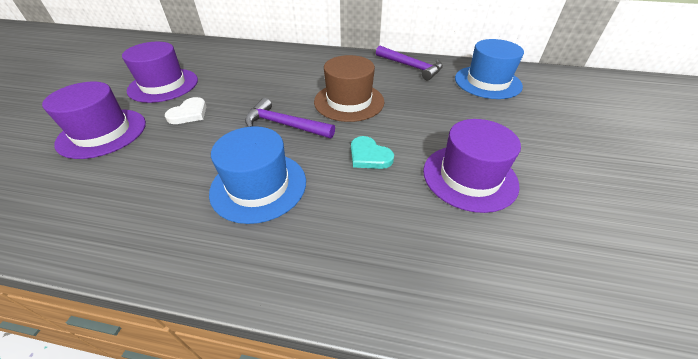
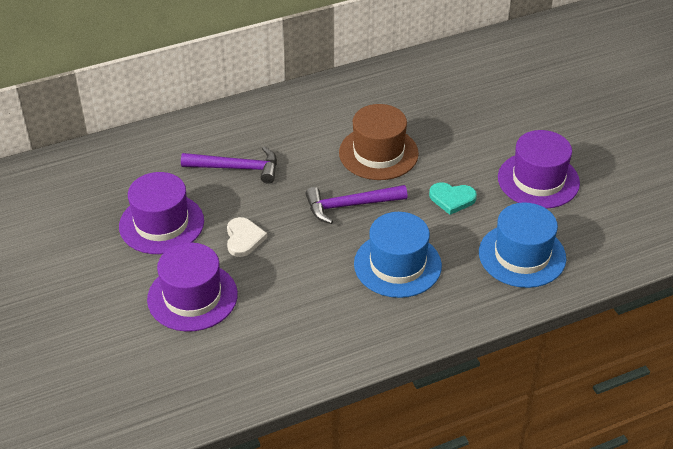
camera: 35 degrees left, 0 degrees up
(411, 67) = (393, 80): purple hammer -> purple hammer (237, 168)
(487, 82) = (481, 70): blue hat -> blue hat (522, 255)

